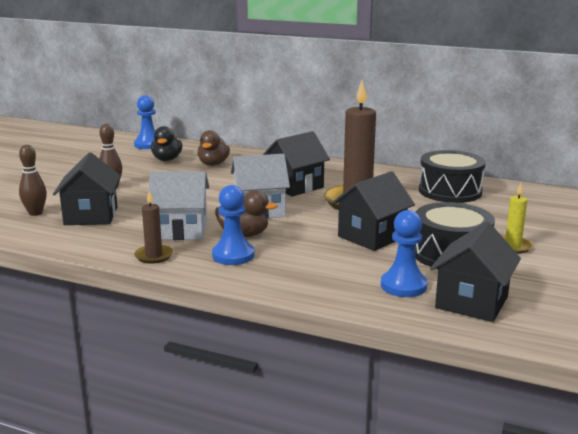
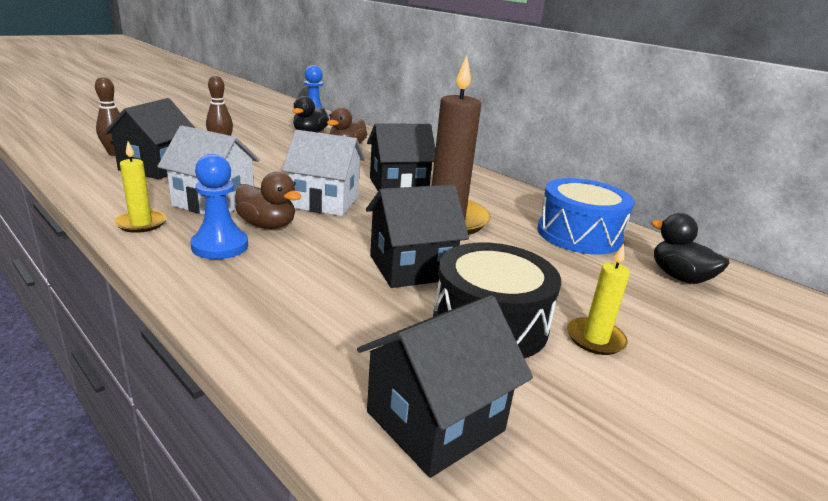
camera: 20 degrees right, 5 degrees up
(154, 256) = (141, 223): brown candle -> yellow candle
(403, 286) = (366, 355): blue pawn -> none
(450, 191) = (579, 234): black drum -> blue drum
(529, 202) = (679, 277): none -> black duck

